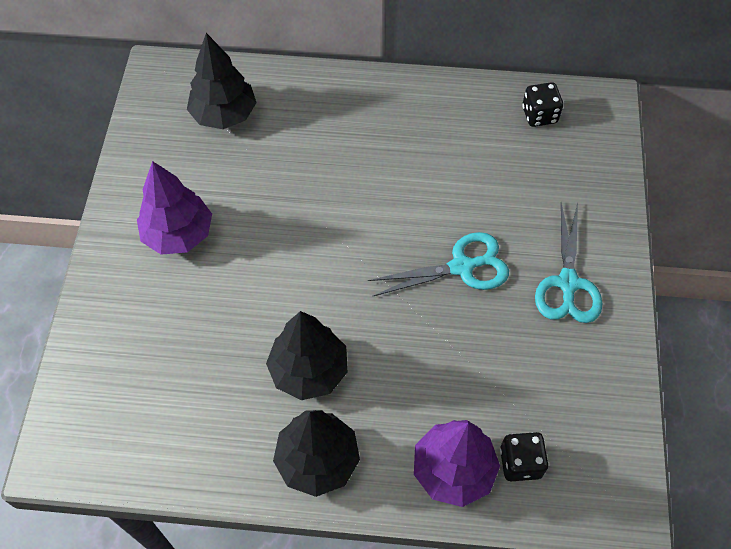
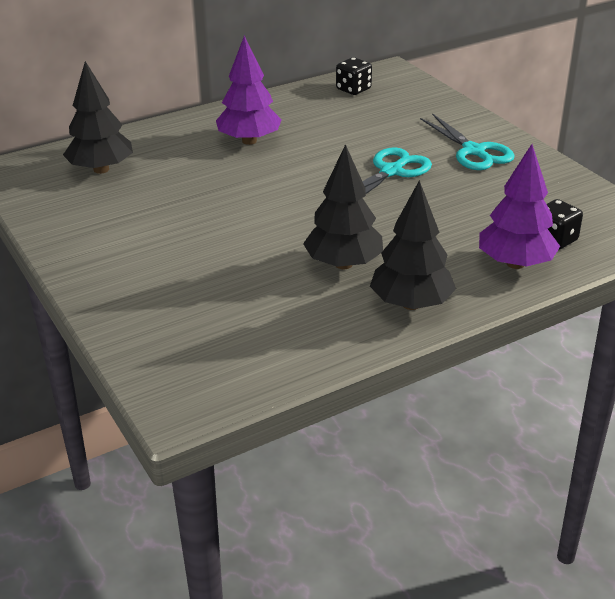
camera: 35 degrees left, 25 degrees down
(178, 234) = (139, 241): purple tree -> purple tree (249, 141)

